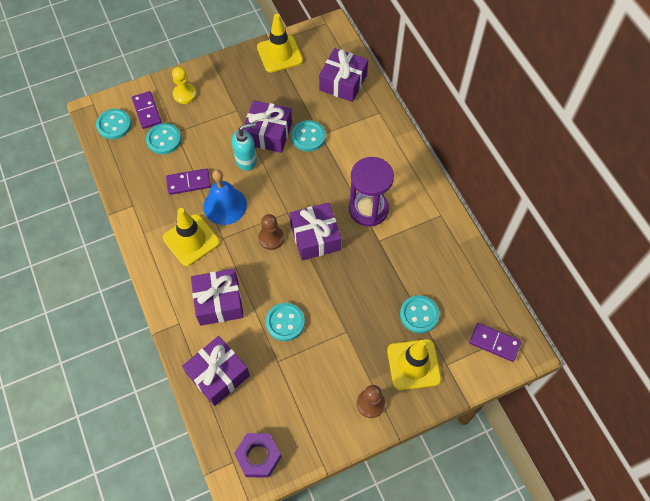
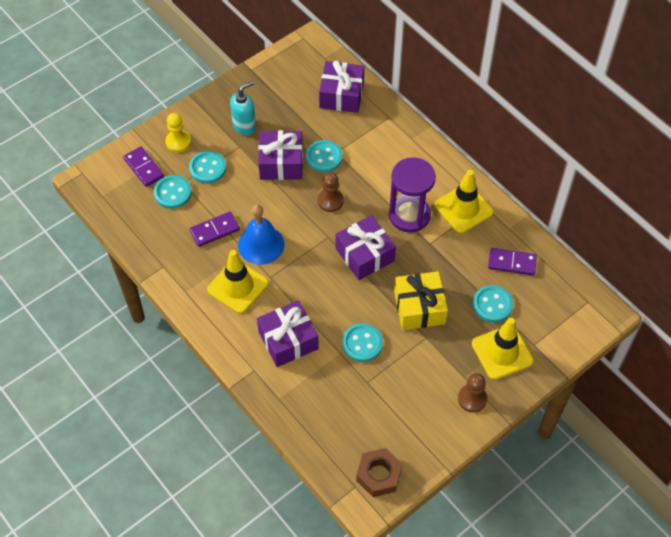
camera: 15 degrees left, 5 degrees down
(114, 125) = (113, 189): turquoise button -> turquoise button (207, 168)
(218, 375) = (312, 409): purple gift -> none
(246, 161) = (267, 195): turquoise soap dispenser -> turquoise soap dispenser (244, 126)
(258, 456) = (379, 475): purple nut -> brown nut
(271, 238) = (320, 266): brown pawn -> brown pawn (330, 201)
(279, 54) = (265, 79): yellow traffic cone -> yellow traffic cone (463, 208)
(349, 300) = (419, 307): none -> yellow gift
(494, 343) = (573, 313): purple domino -> purple domino (512, 263)

